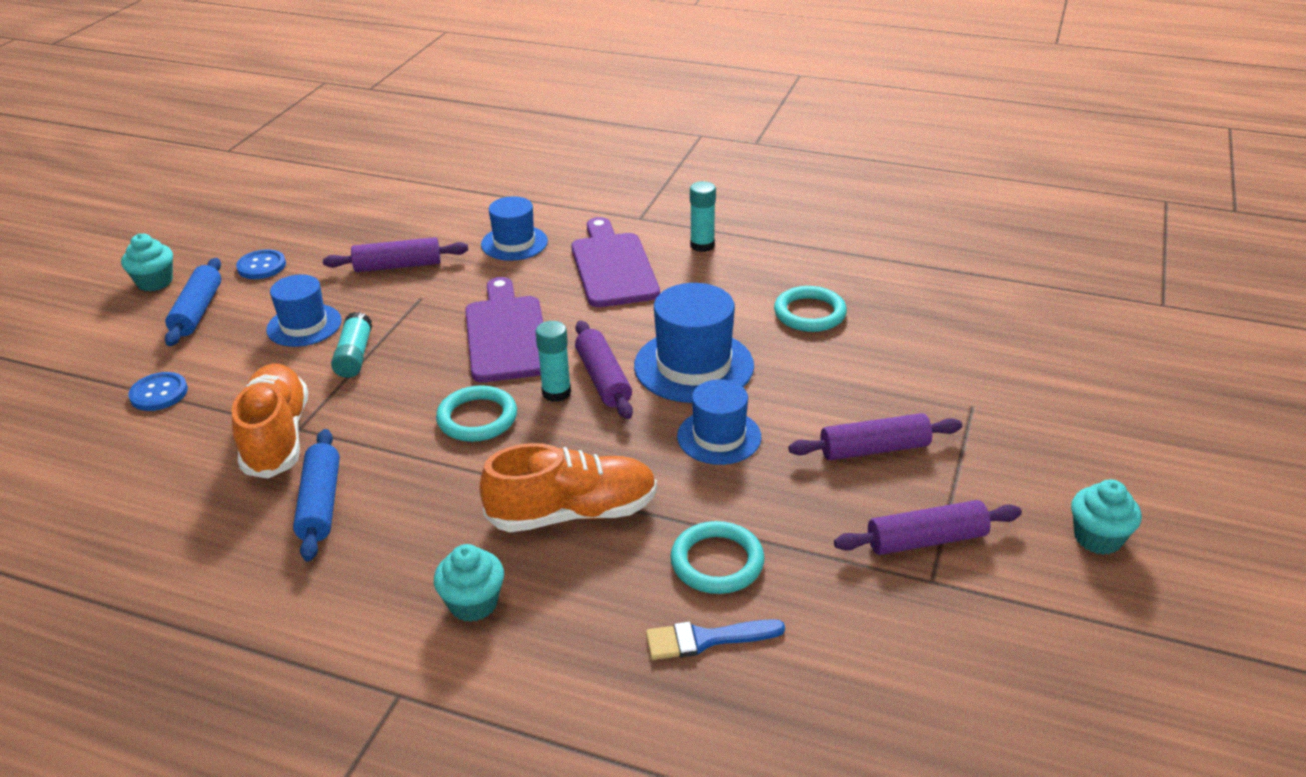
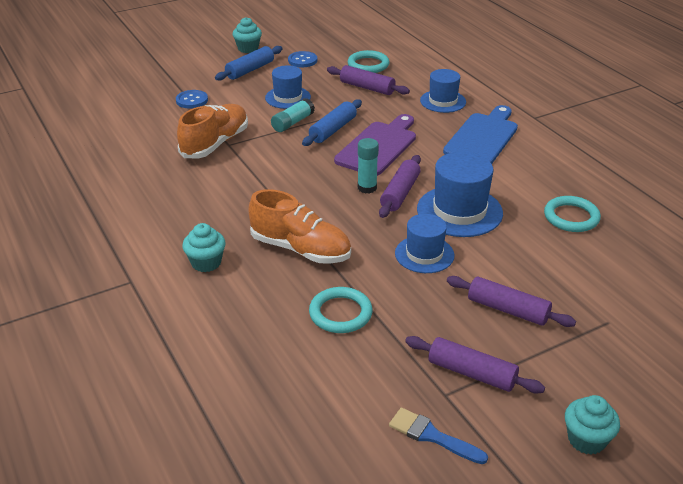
camera: 40 degrees right, 0 degrees up
(320, 503) = (198, 183): blue rolling pin -> blue rolling pin (333, 130)
(477, 418) = (312, 180): turquoise ring -> turquoise ring (368, 65)
(612, 266) = (482, 137): purple cutting board -> blue cutting board
(702, 245) = (553, 149): turquoise glue stick -> none
(705, 639) = (287, 344): blue brush -> blue brush (432, 436)

